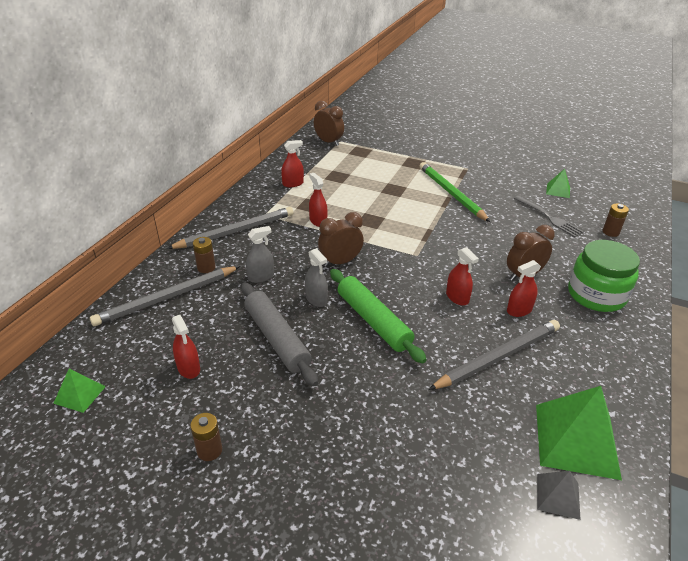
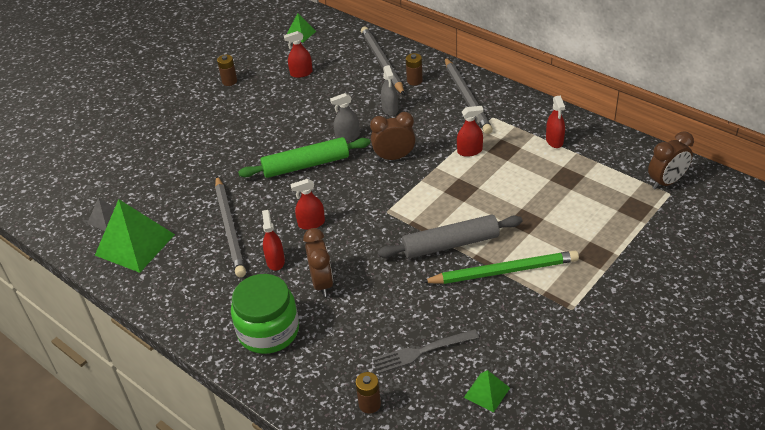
camera: 110 degrees right, 5 degrees up
(277, 338) = (311, 113): grey rolling pin -> grey rolling pin (450, 244)
(340, 262) = (394, 157): brown clock -> brown clock turned 90 degrees counterclockwise

